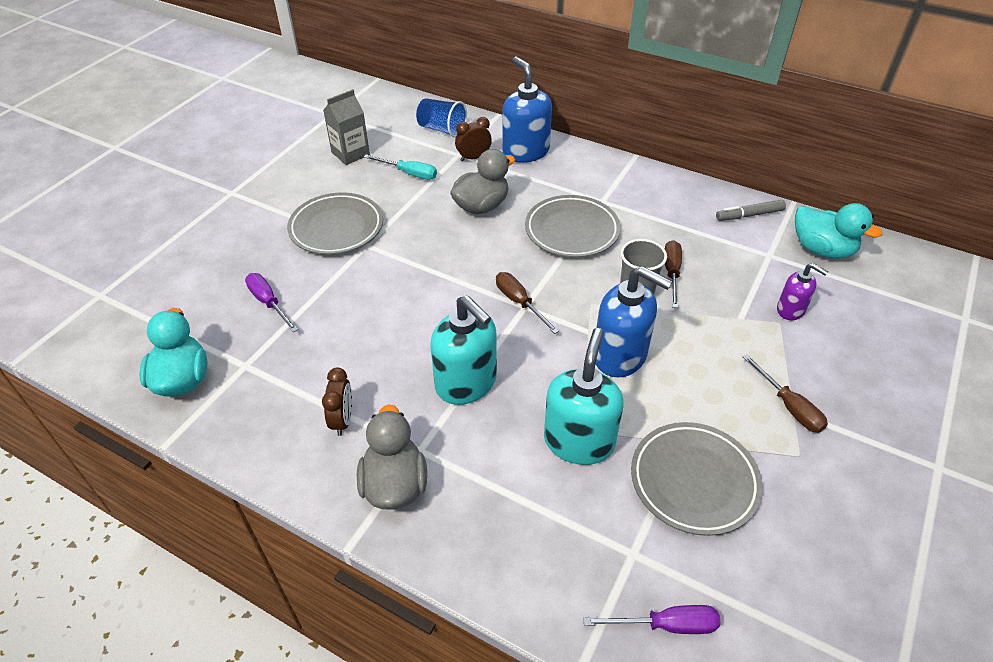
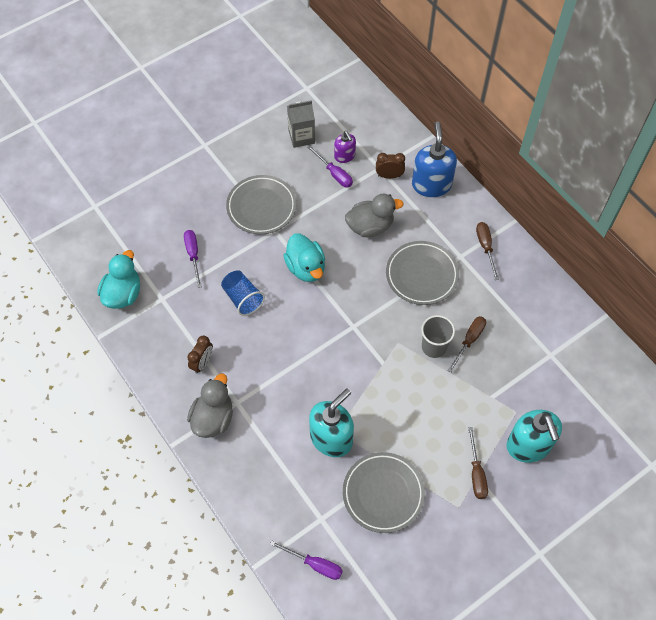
camera: 25 degrees right, 15 degrees up
(409, 173) = (334, 174): turquoise screwdriver -> purple screwdriver
(442, 129) = (380, 136): blue cup -> blue cup (243, 298)
(466, 383) = (286, 369): turquoise soap dispenser -> turquoise soap dispenser (528, 446)
(519, 302) = (351, 322): brown screwdriver -> brown screwdriver (485, 247)
(620, 356) = (392, 390): blue soap dispenser -> none
(749, 215) = (562, 314): grey marker -> none
(791, 310) = (531, 405): purple soap dispenser -> purple soap dispenser (344, 156)
(822, 249) = (593, 366): turquoise duck -> turquoise duck (306, 268)

